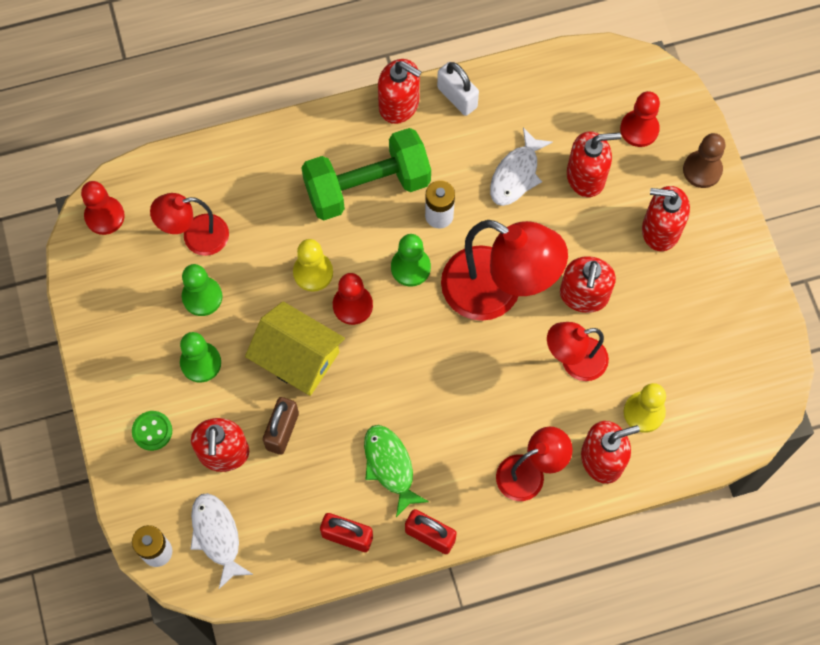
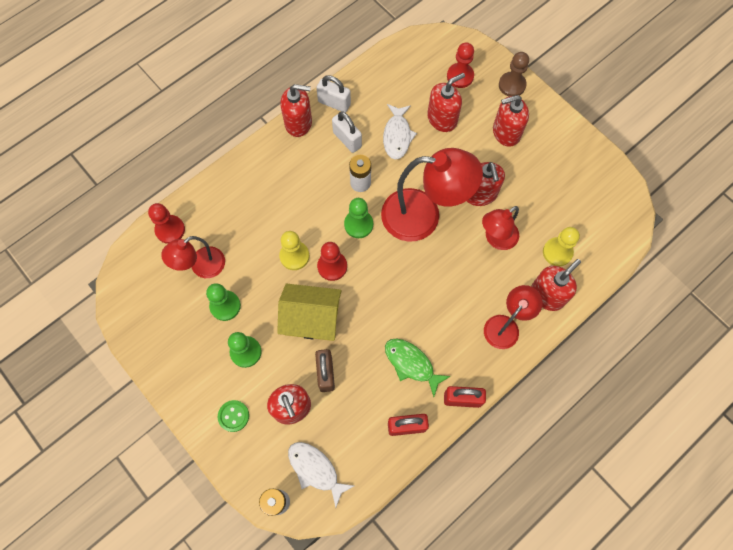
camera: 25 degrees left, 0 degrees up
(104, 216) = (129, 280): red pawn -> red pawn (170, 230)
(367, 186) = (303, 184): green dumbbell -> none
(450, 152) = (347, 139): none -> white padlock

